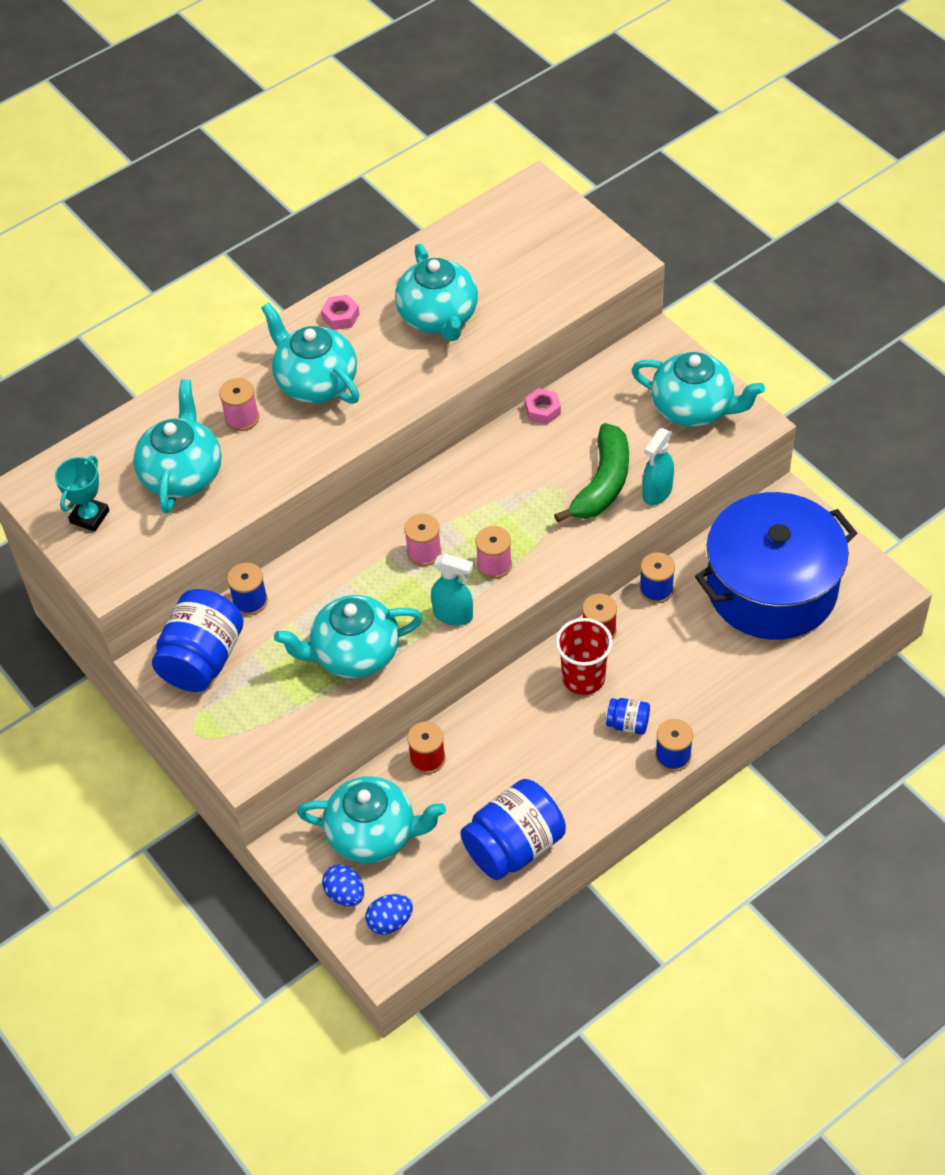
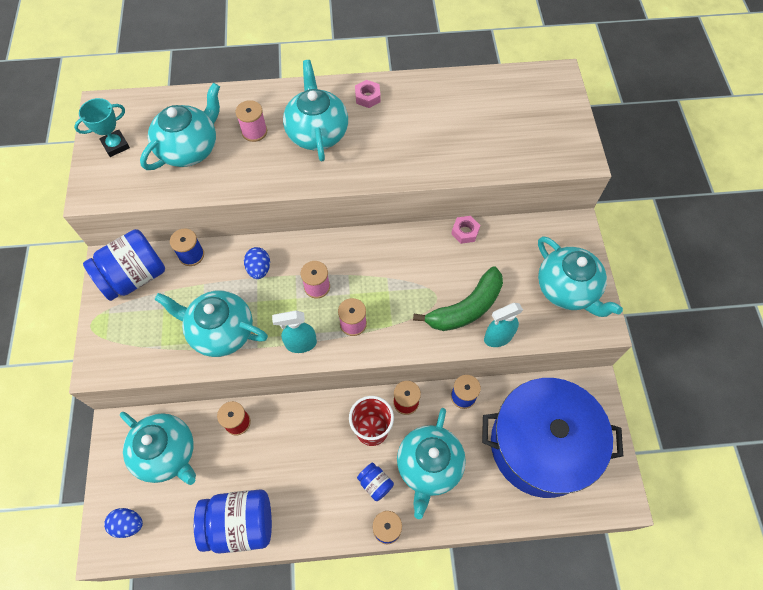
camera: 30 degrees right, 10 degrees up
(345, 894) = (119, 484): blue egg -> blue egg (259, 269)
(438, 317) = (428, 131): turquoise teapot -> turquoise teapot (428, 466)
(453, 615) = (300, 344): turquoise spray bottle -> turquoise spray bottle turned 120 degrees clockwise

